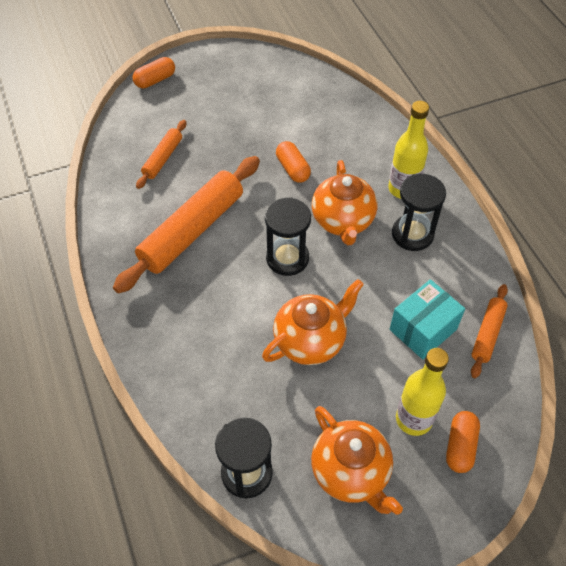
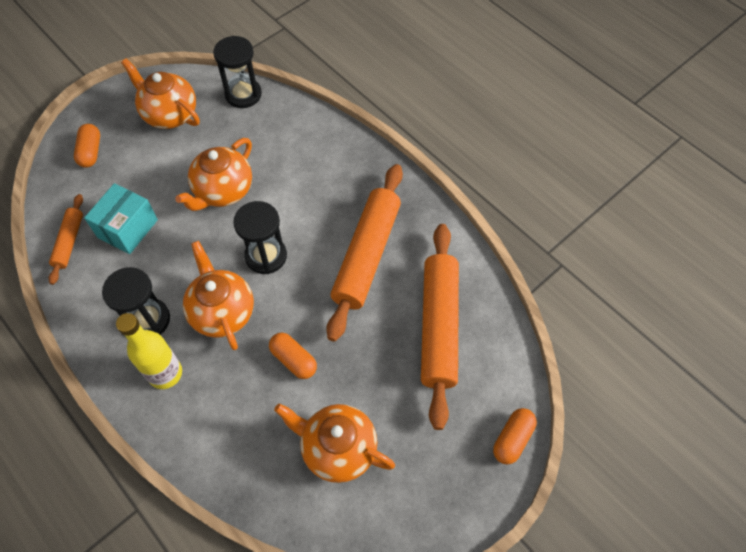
camera: 160 degrees right, 5 degrees up
(163, 158) = (438, 326): orange rolling pin -> orange rolling pin, size x1.98
(281, 107) = (337, 448): none -> orange teapot
(413, 419) = (128, 159): yellow bottle -> none

